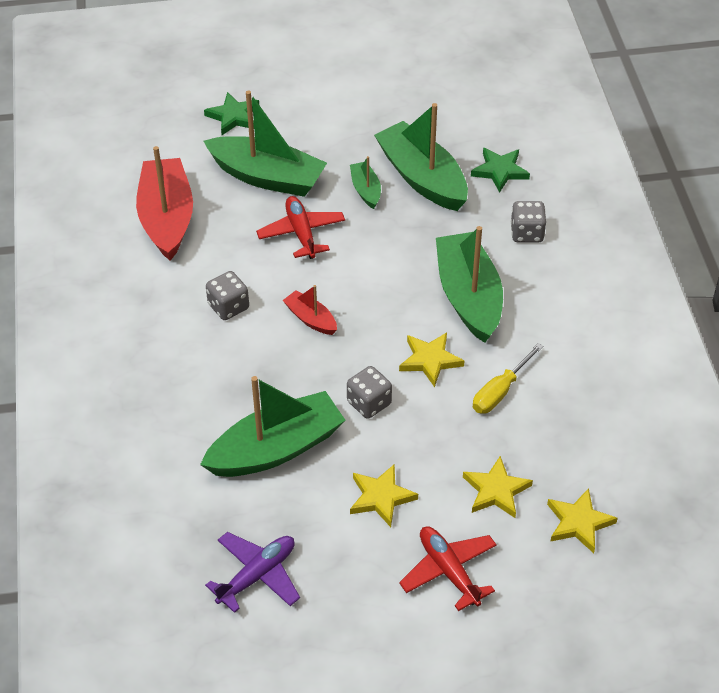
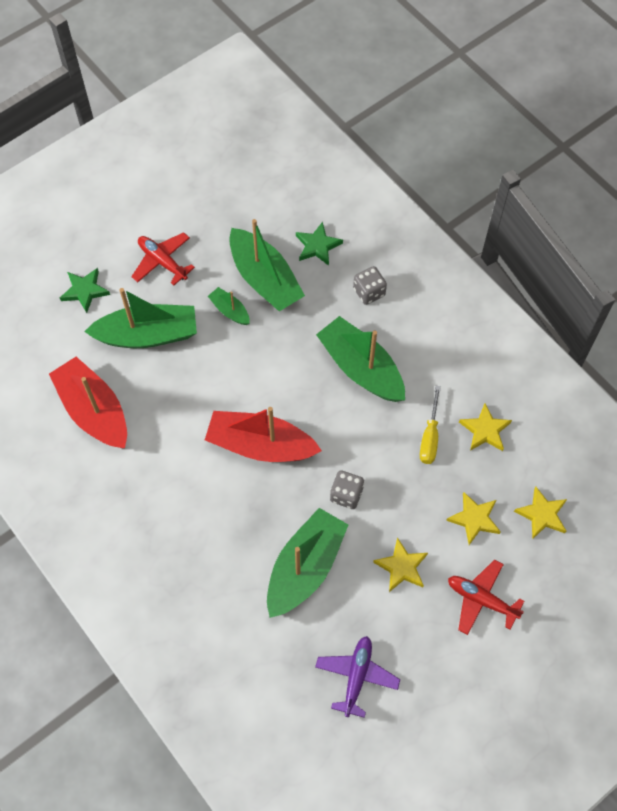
camera: 30 degrees left, 15 degrees up
(228, 307) = (193, 466): grey dice -> none
(301, 233) = (206, 373): red plane -> red plane (162, 262)
(311, 319) = (260, 445): red boat -> red boat, size x2.08
(422, 178) = (264, 279): green boat -> green boat turned 150 degrees counterclockwise
(430, 360) = (366, 436): yellow star -> yellow star (485, 430)

